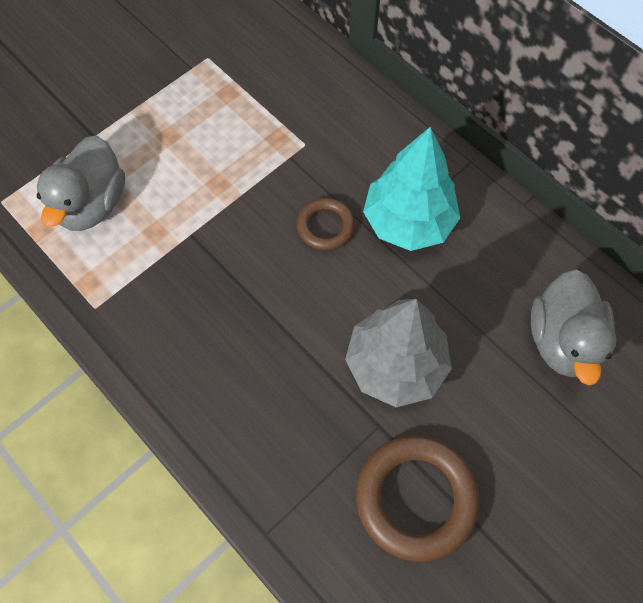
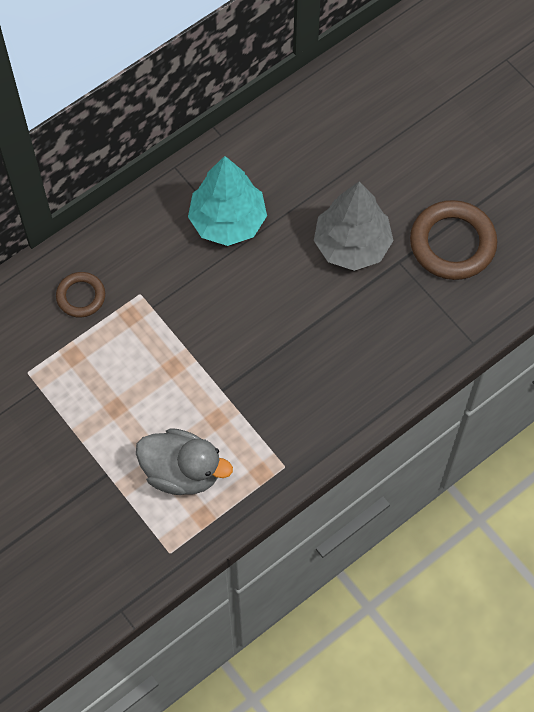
camera: 85 degrees left, 0 degrees up
(325, 226) = (226, 284): brown ring -> brown ring (81, 296)
(562, 340) = (341, 131): grey duck -> none

